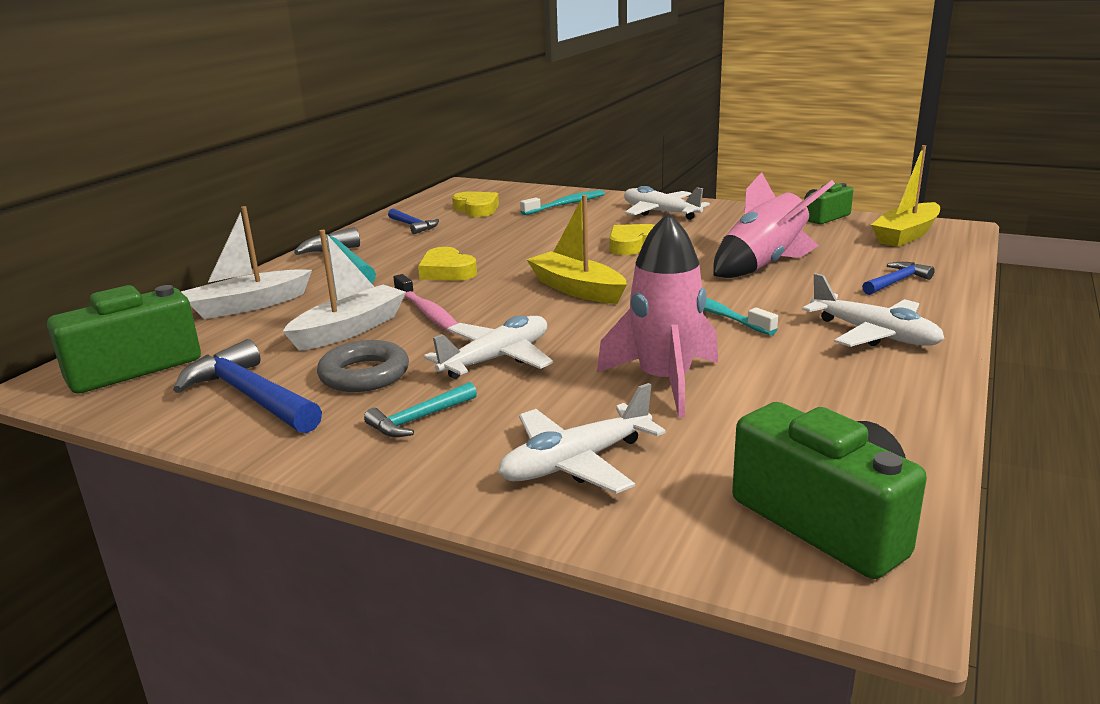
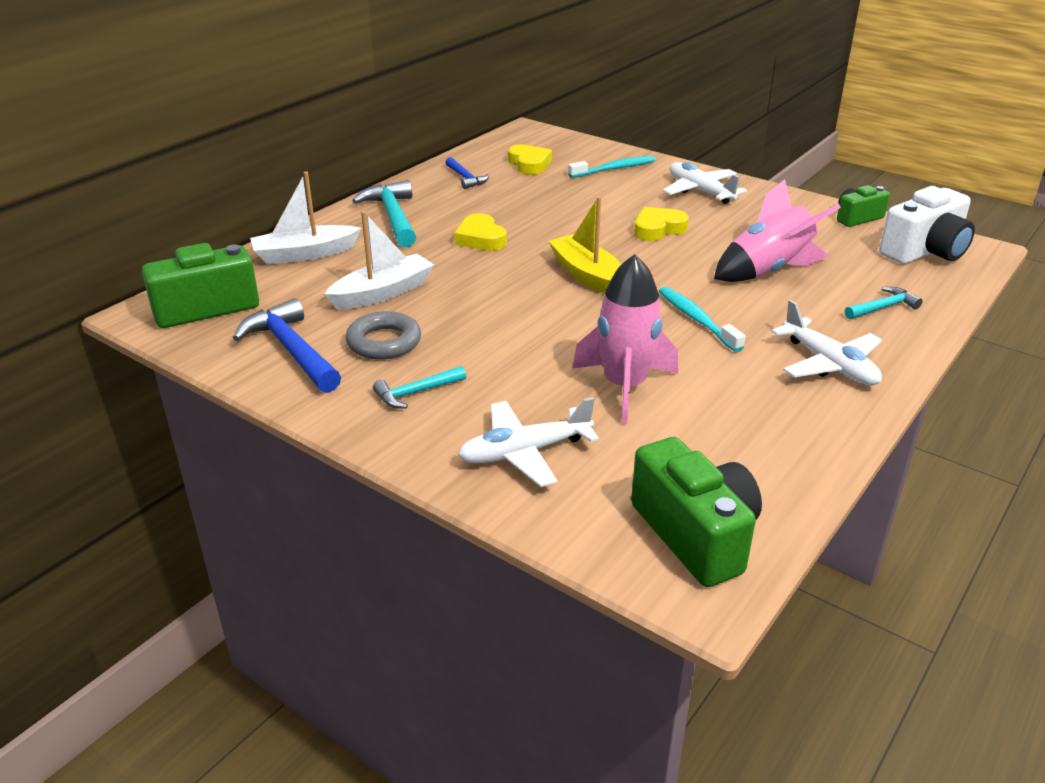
camera: 10 degrees right, 10 degrees up
(427, 312) = (451, 283): pink toothbrush -> none
(496, 359) = (494, 342): white plane -> none
(896, 282) = (883, 307): blue hammer -> turquoise hammer
(906, 235) = (925, 251): yellow boat -> white camera

